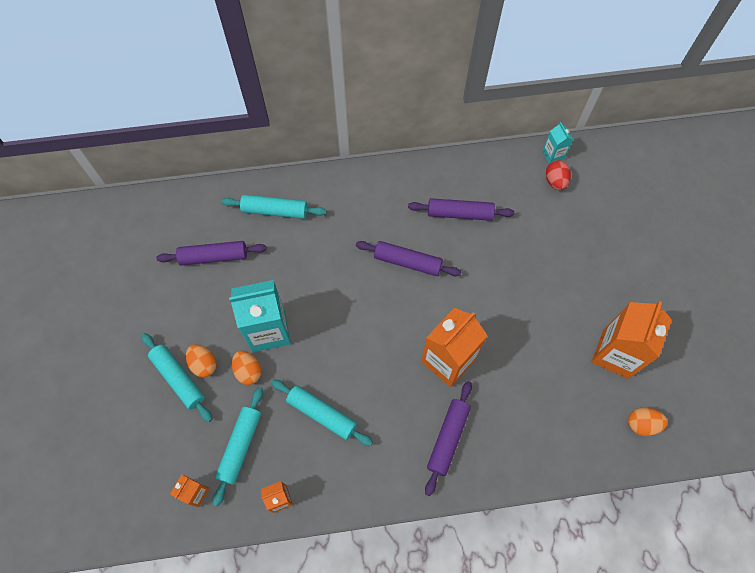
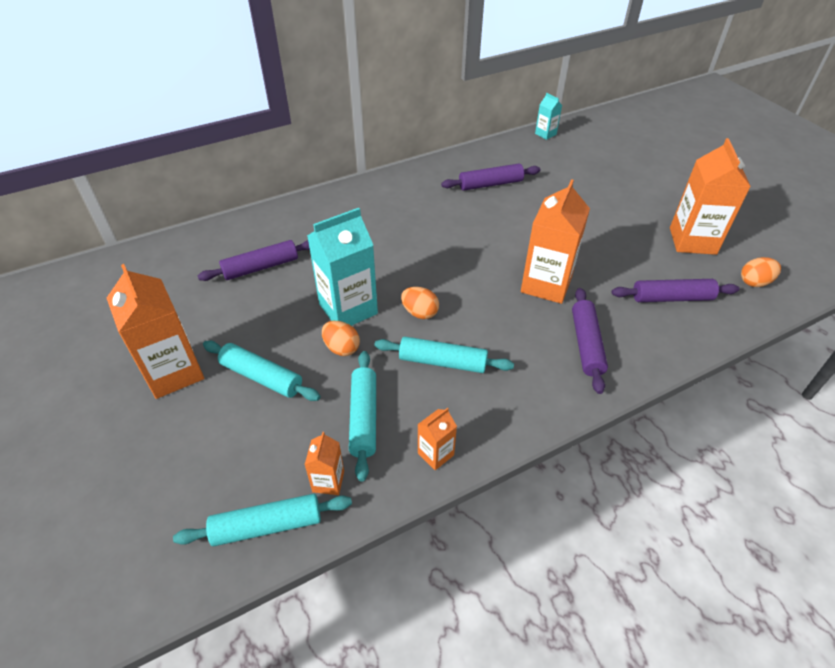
camera: 20 degrees left, 20 degrees down
(116, 351) = (174, 372): none -> orange carton
(204, 364) = (287, 356): orange egg -> orange egg (420, 313)
(275, 210) = (311, 220): turquoise rolling pin -> turquoise rolling pin (267, 525)
(407, 262) = (462, 226): purple rolling pin -> purple rolling pin (671, 298)
(555, 181) = (559, 148): red egg -> none

